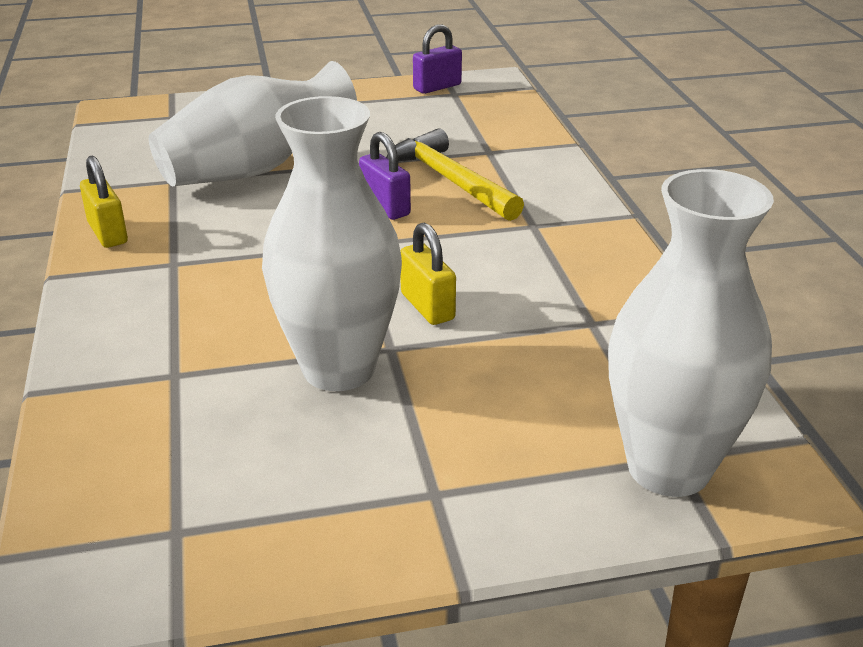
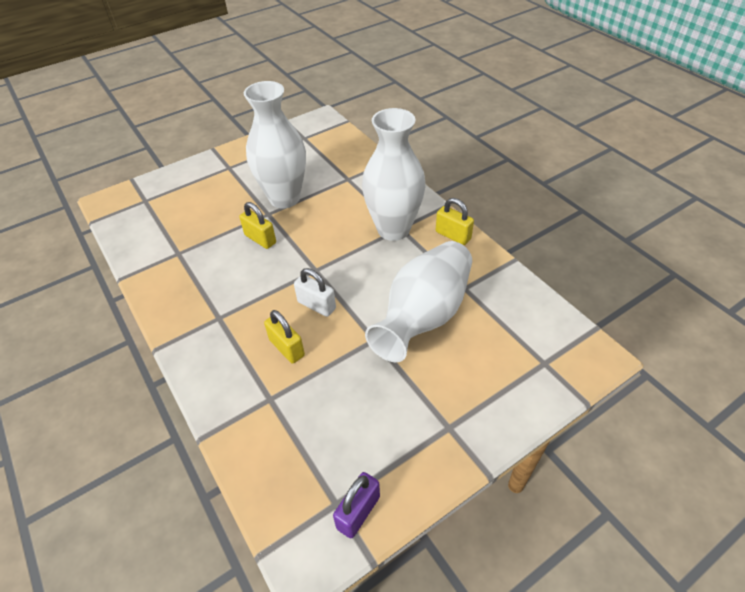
camera: 160 degrees right, 15 degrees up
(385, 207) = (316, 305): purple padlock -> white padlock
(449, 180) = (287, 348): yellow hammer -> yellow padlock
(668, 468) = (147, 196): white vase -> white vase (393, 229)

